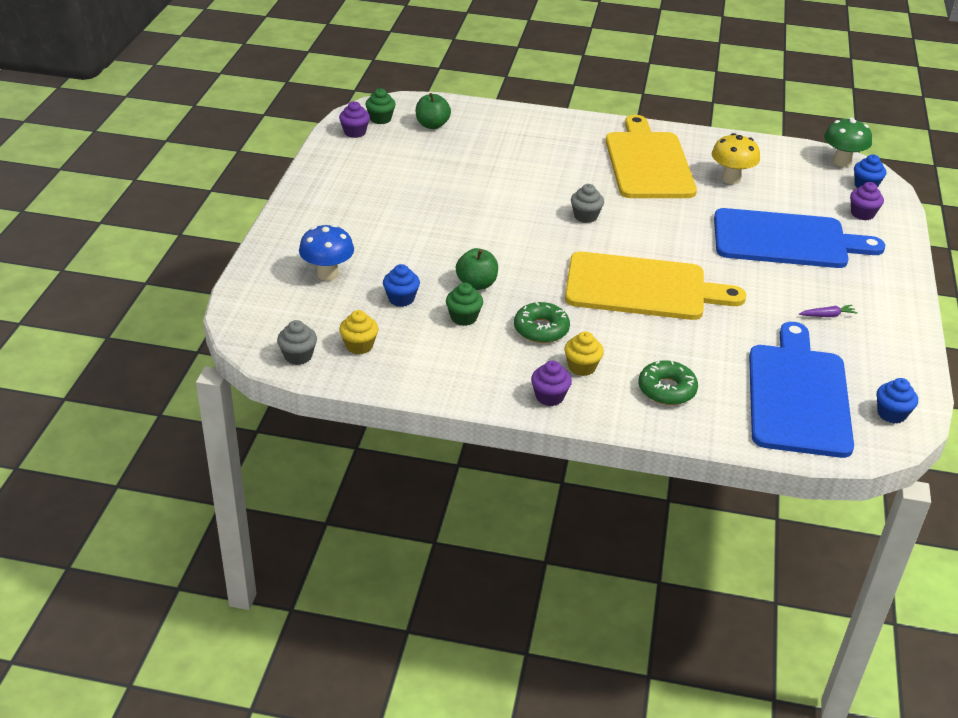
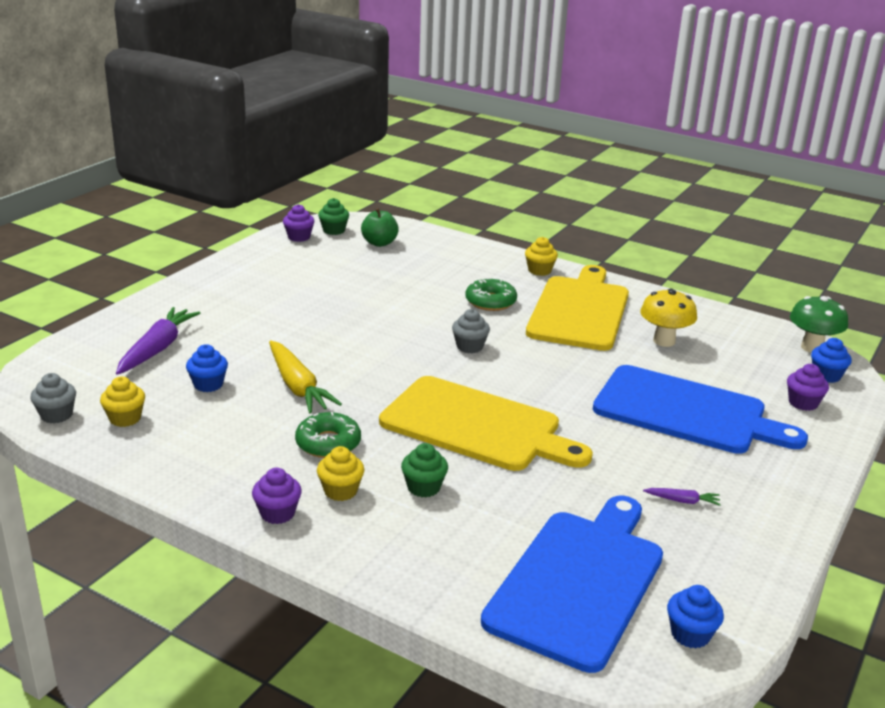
camera: 20 degrees right, 10 degrees down
(327, 274) = (157, 348): blue mushroom -> purple carrot
(463, 317) = (256, 415): green cupcake -> green cupcake (423, 487)
(476, 284) = (298, 386): green apple -> yellow carrot
(589, 128) = (539, 270): none -> yellow cupcake
(667, 389) = (419, 537): green donut -> green donut (490, 302)

